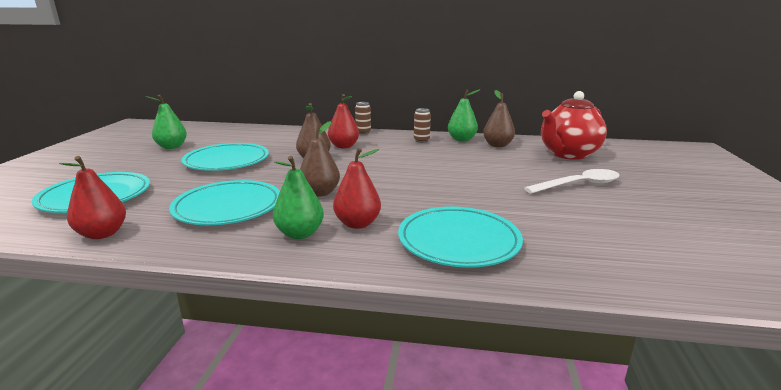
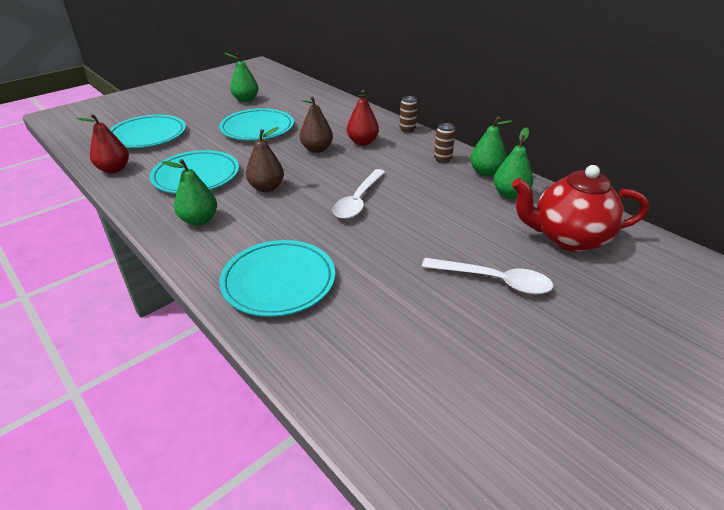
camera: 40 degrees right, 15 degrees up
(357, 224) = (243, 229): red pear -> none
(412, 176) = (358, 200): none -> white spoon
(497, 145) = (510, 194): brown pear -> green pear

